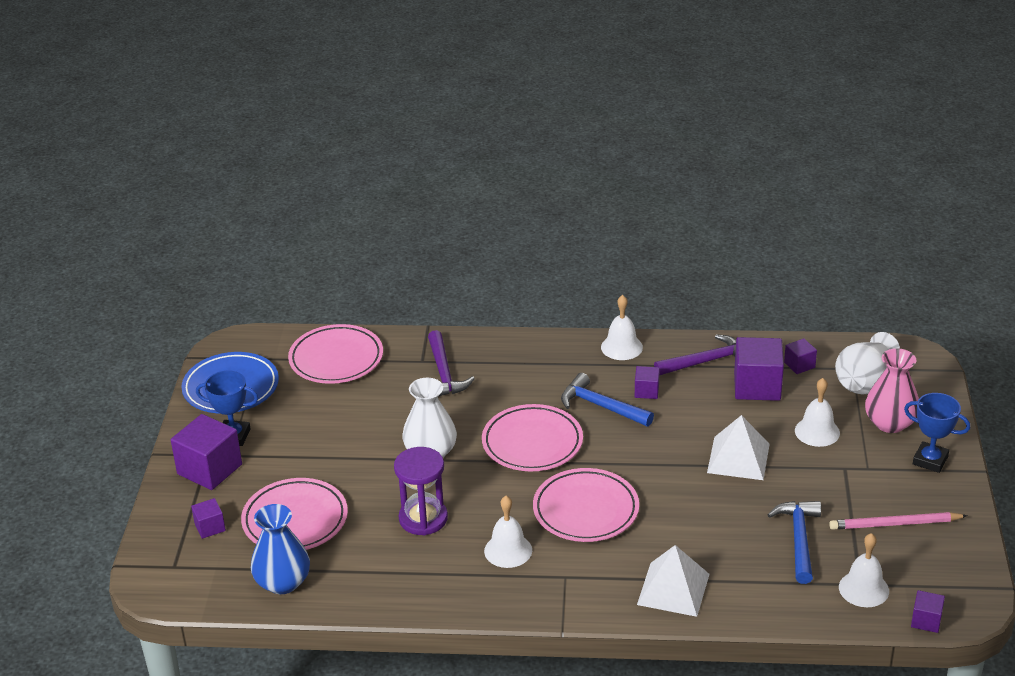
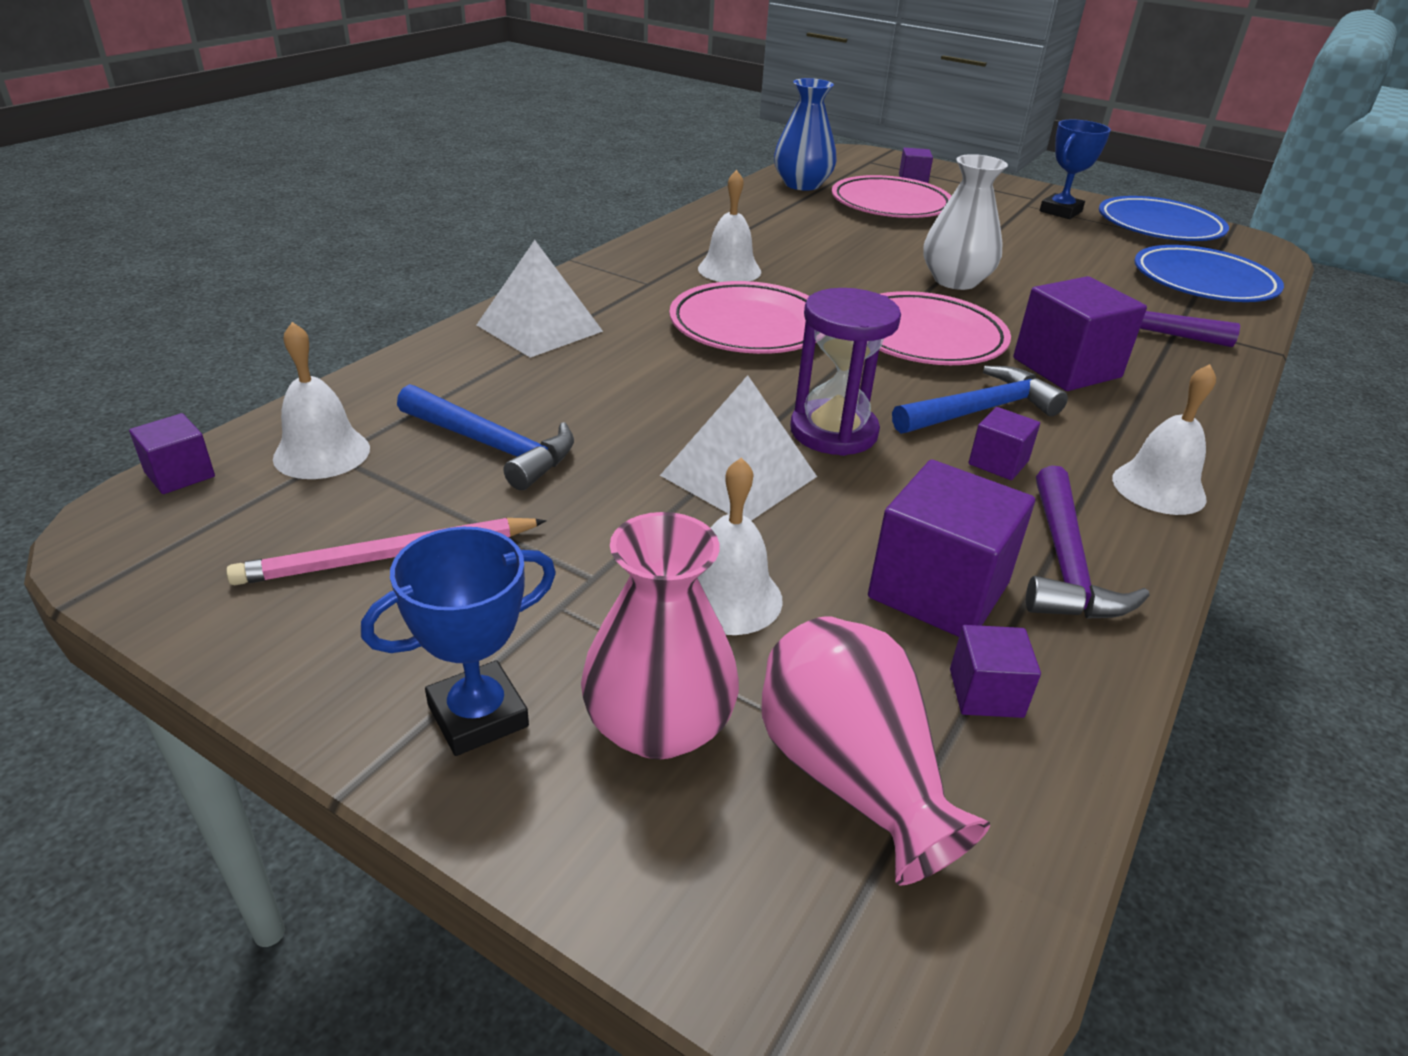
camera: 115 degrees right, 0 degrees up
(209, 469) = (1007, 194): purple cube -> purple cube (1066, 368)
(336, 359) = (1203, 282): pink plate -> blue plate
(423, 518) = (833, 249): purple hourglass -> purple hourglass (833, 432)
(864, 381) = (851, 777): white vase -> pink vase
(895, 524) = (388, 557): pink pencil -> pink pencil turned 135 degrees counterclockwise

